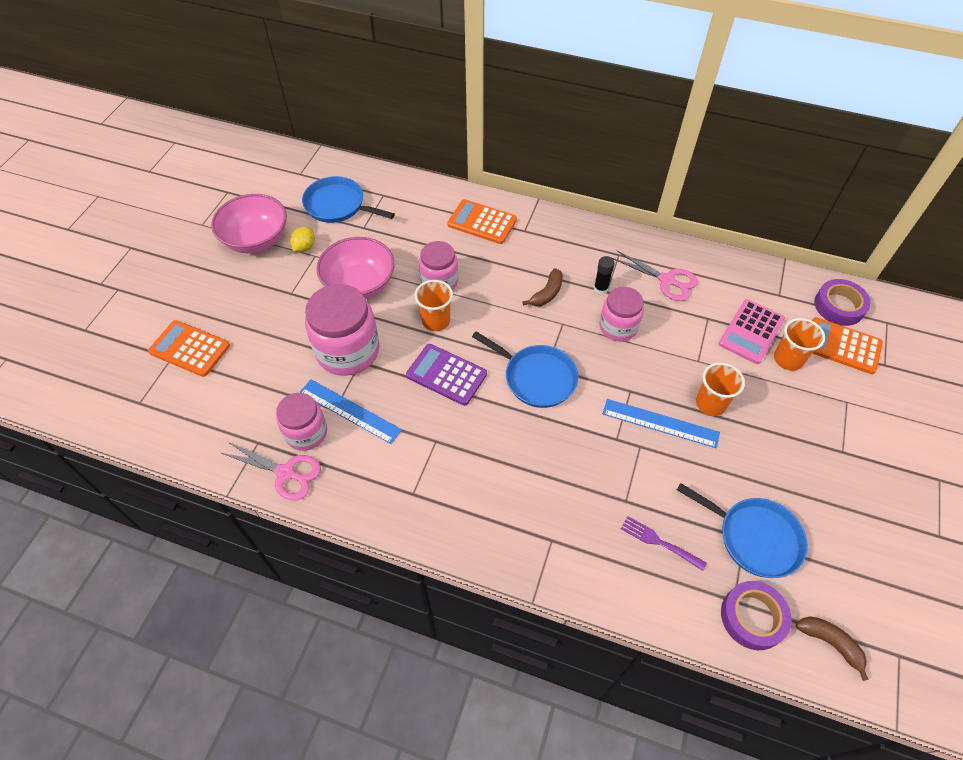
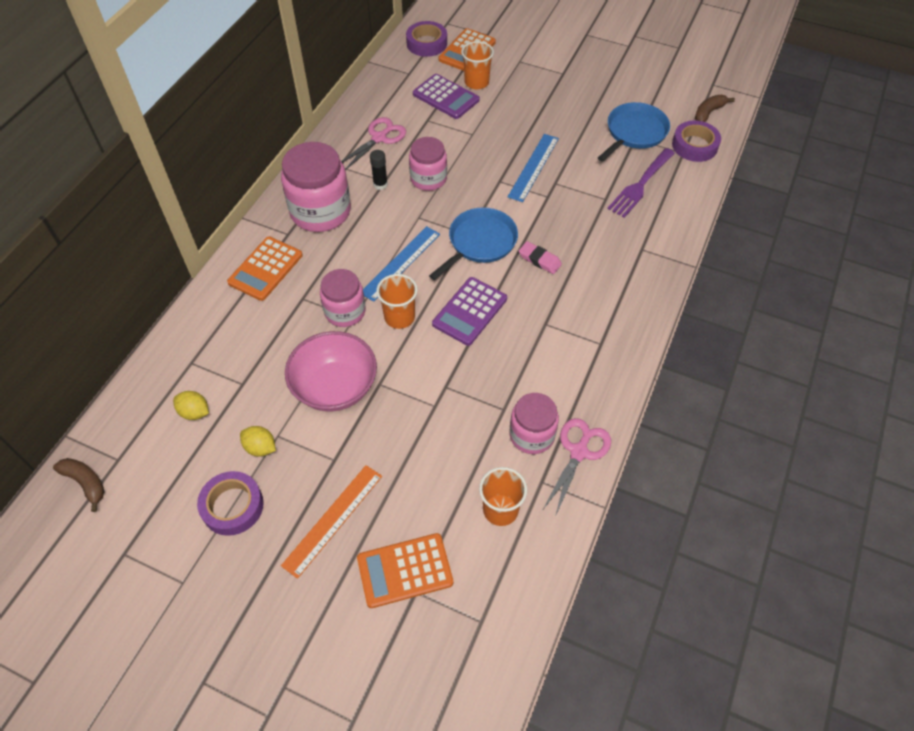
camera: 85 degrees left, 0 degrees up
(190, 349) = (405, 570): orange calculator -> orange calculator turned 45 degrees clockwise
(238, 299) = (333, 520): none -> orange ruler
(256, 240) = (232, 506): pink bowl -> purple tape
(337, 205) = (194, 412): blue pan -> yellow lemon
(348, 351) = (429, 398): pink jar -> pink jar (320, 211)
(349, 411) = (507, 395): blue ruler -> blue ruler (401, 263)
(520, 433) = (539, 260): none -> pink eraser
(547, 293) = (379, 224): brown banana -> brown banana (85, 483)
(660, 542) = (640, 184): purple fork -> purple fork, size x1.55
(710, 403) = (516, 134): orange cup -> orange cup (500, 510)
(751, 332) = (446, 97): pink calculator -> purple calculator

